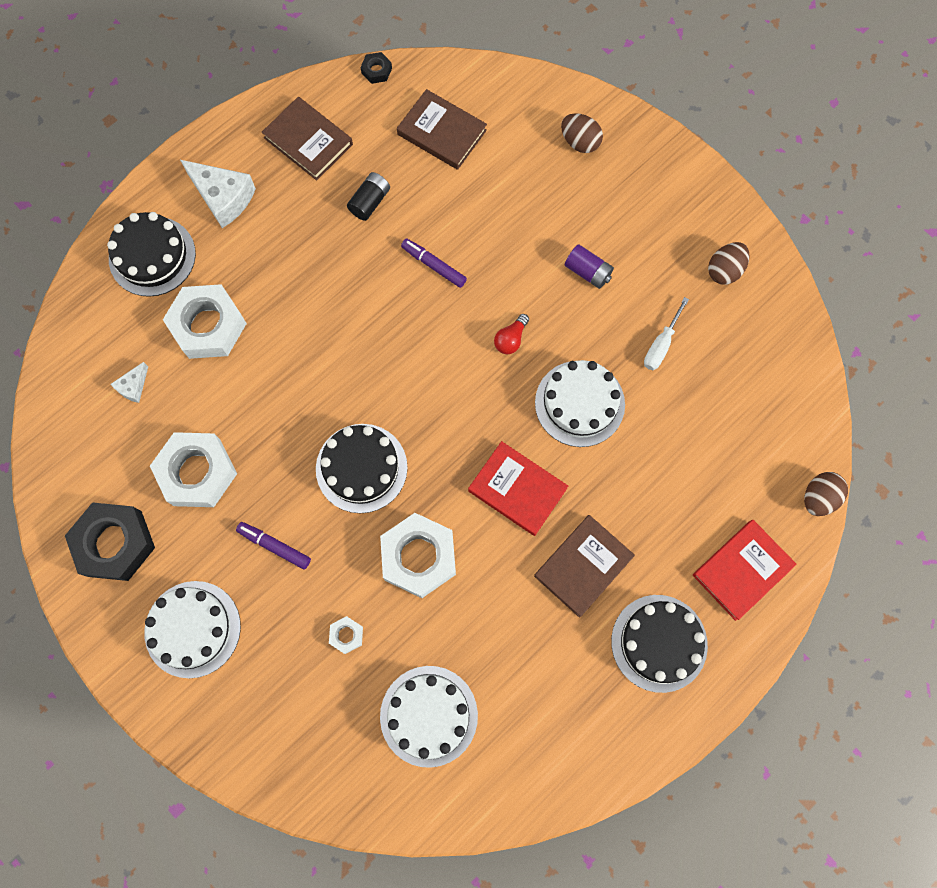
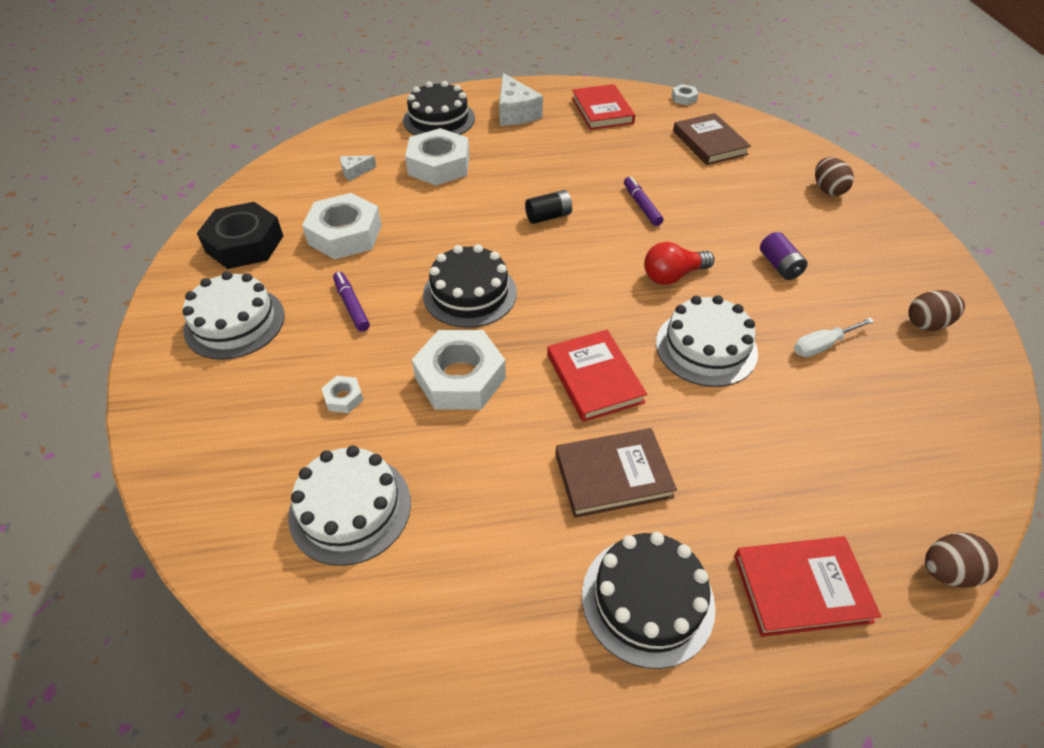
camera: 35 degrees right, 25 degrees down
(308, 141) = (602, 110): brown book -> red book
(370, 202) = (620, 154): black battery -> black battery (548, 216)
(376, 70) = (684, 98): black nut -> white nut
(511, 339) = (672, 276): red light bulb -> red light bulb, size x1.51

